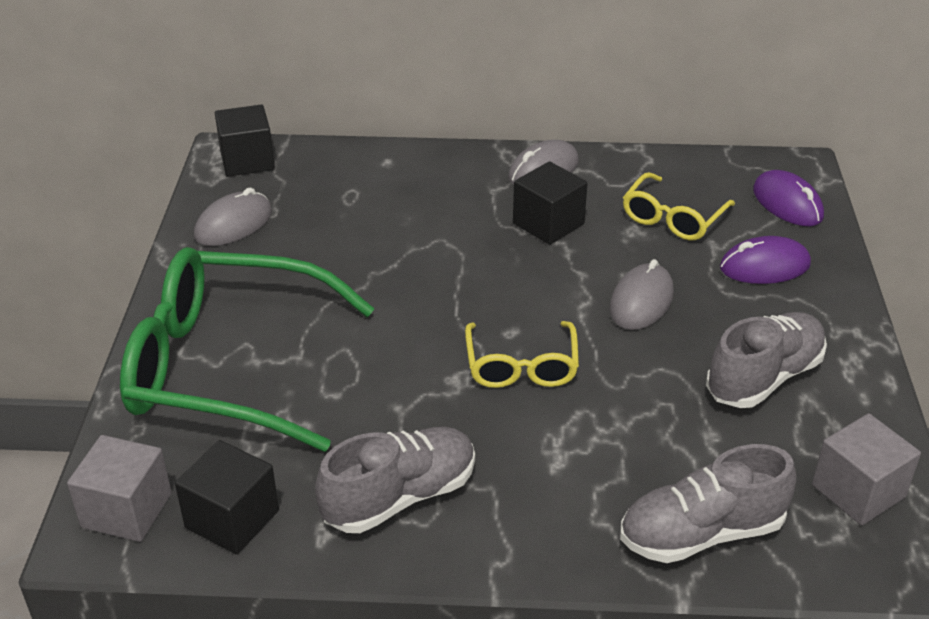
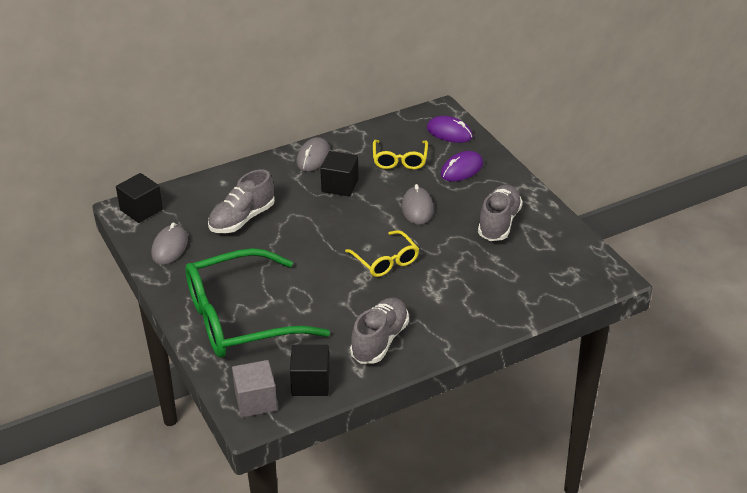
camera: 30 degrees left, 0 degrees up
(701, 533) = (521, 300): grey shoe -> grey shoe (242, 219)
(858, 491) = (571, 256): grey cube -> none

